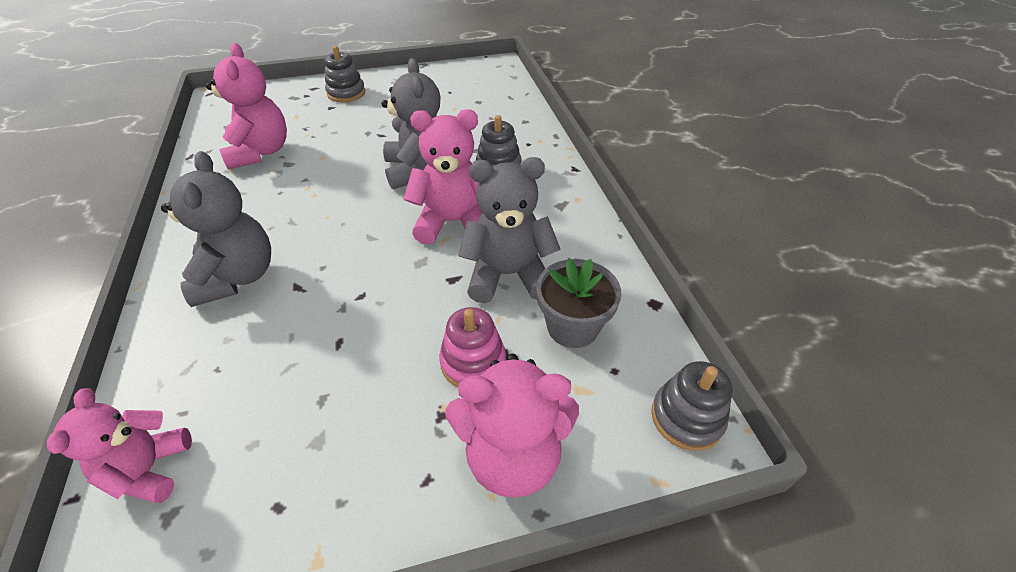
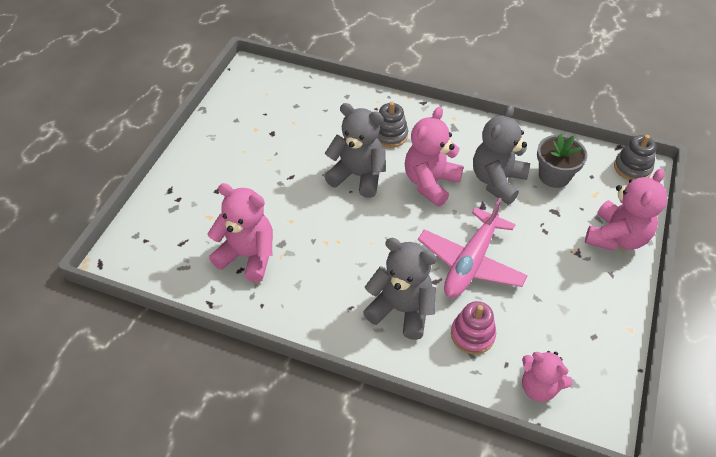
camera: 55 degrees left, 5 degrees up
(346, 93) = (202, 173): grey stacking toy -> none
(347, 305) = (470, 262): none -> pink plane
(473, 362) = (552, 225): pink stacking toy -> pink stacking toy (472, 335)

